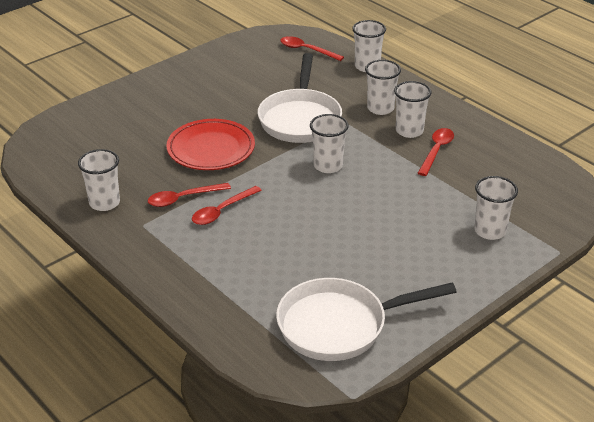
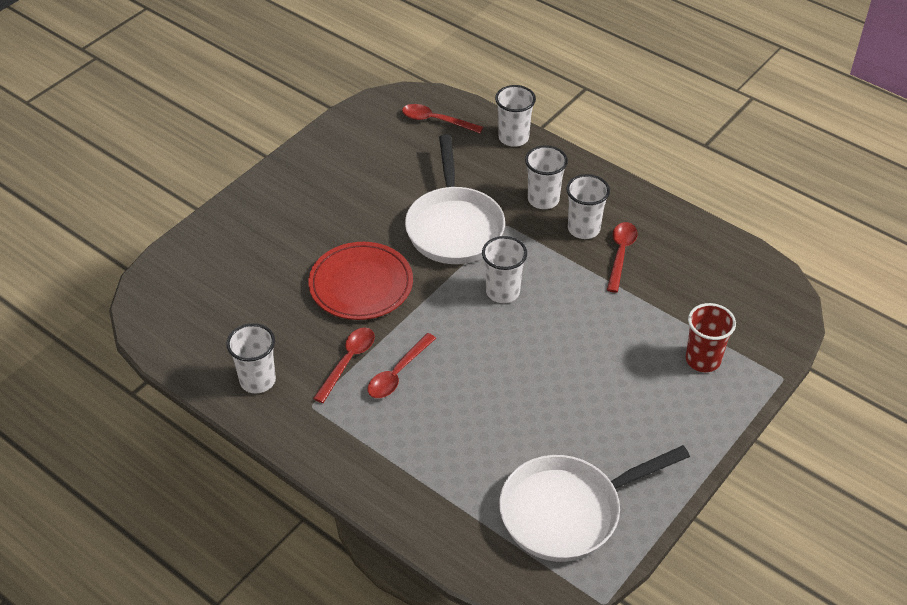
camera: 10 degrees left, 10 degrees up
(183, 198) = (348, 362): red spoon -> red spoon turned 150 degrees clockwise
(490, 231) = (703, 360): white cup -> red cup

